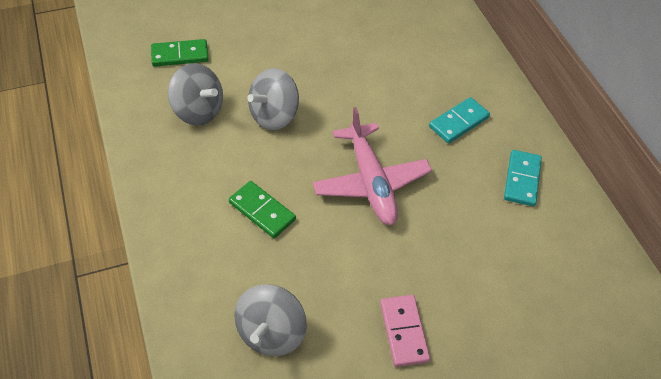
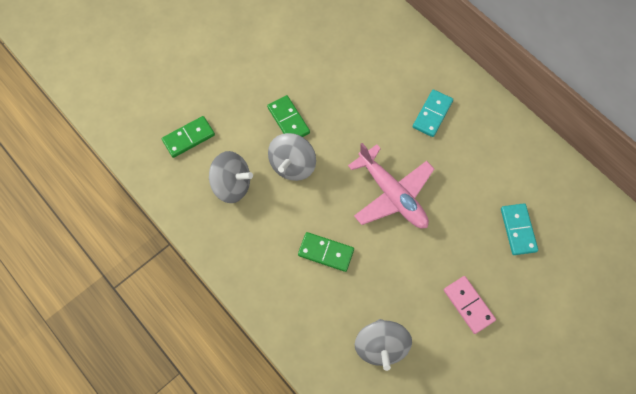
camera: 20 degrees left, 15 degrees up
(293, 74) = (288, 120): none -> green domino
(522, 179) = (497, 147): turquoise domino -> turquoise domino (518, 230)

